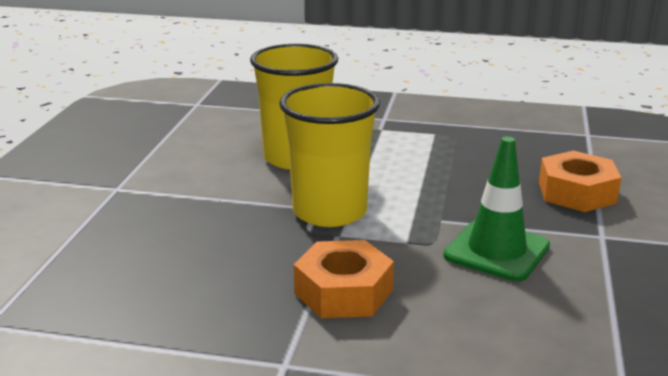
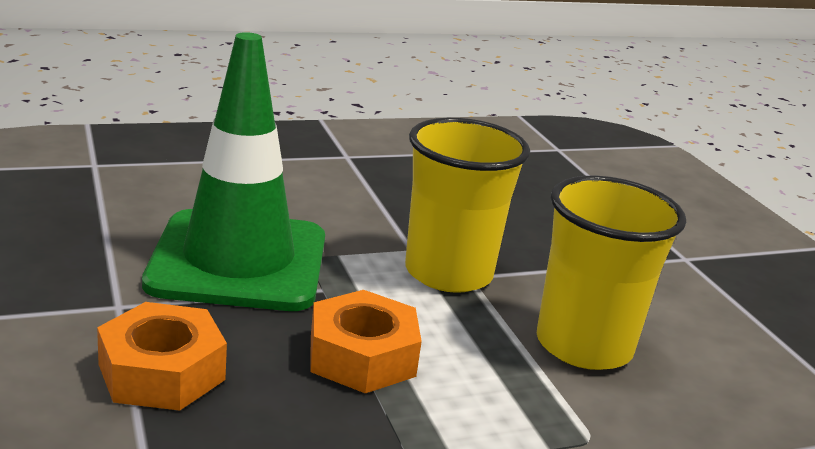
camera: 145 degrees right, 0 degrees up
(343, 292) = (353, 201): orange nut -> orange nut (362, 356)
(496, 251) = (238, 261): green traffic cone -> green traffic cone, size x1.65

